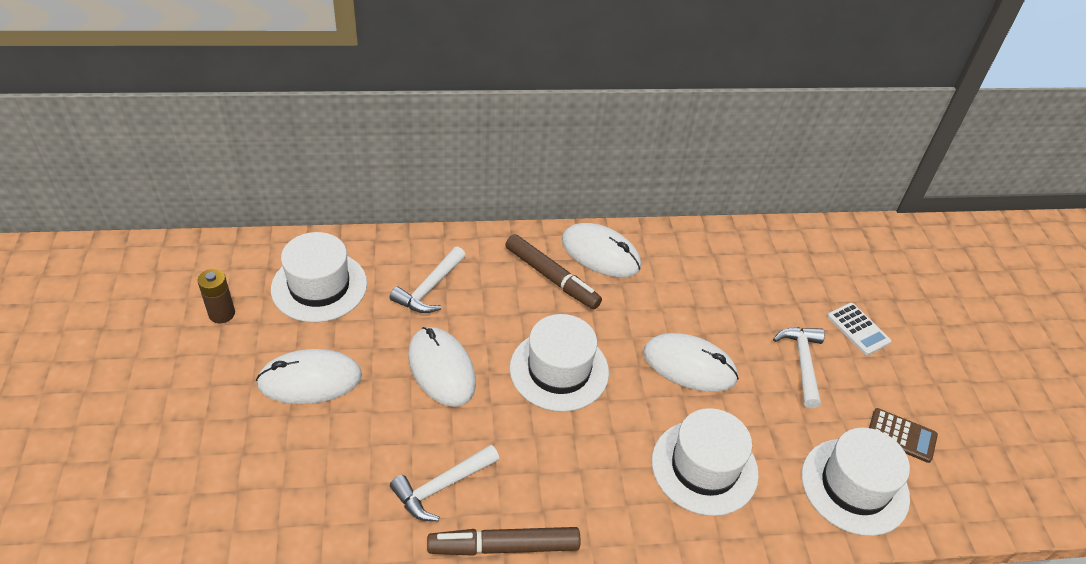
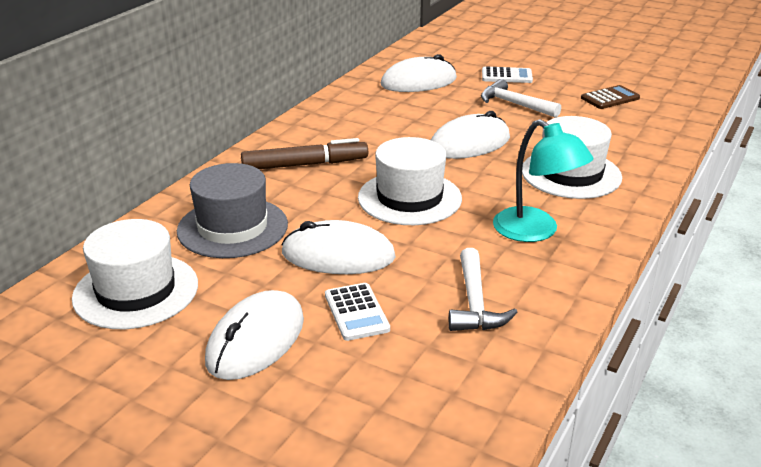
camera: 50 degrees left, 15 degrees down
(222, 314) = (77, 374): brown battery -> none
(378, 418) = (356, 312): none -> white calculator
(429, 289) = (232, 227): white hammer -> grey hat
(504, 546) = (569, 292): brown marker -> none
(579, 482) = (535, 231): none -> turquoise lamp
(600, 253) = (309, 135): white mouse -> white mouse (418, 82)
(854, 486) = (637, 128): white hat -> none

